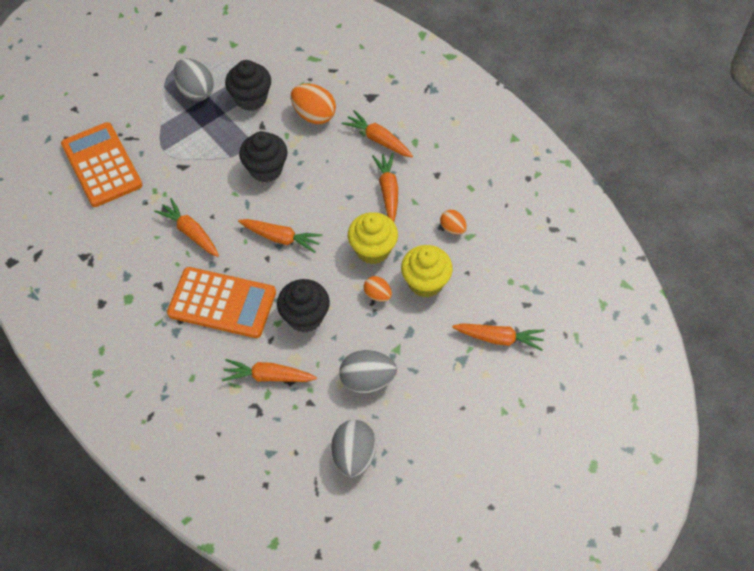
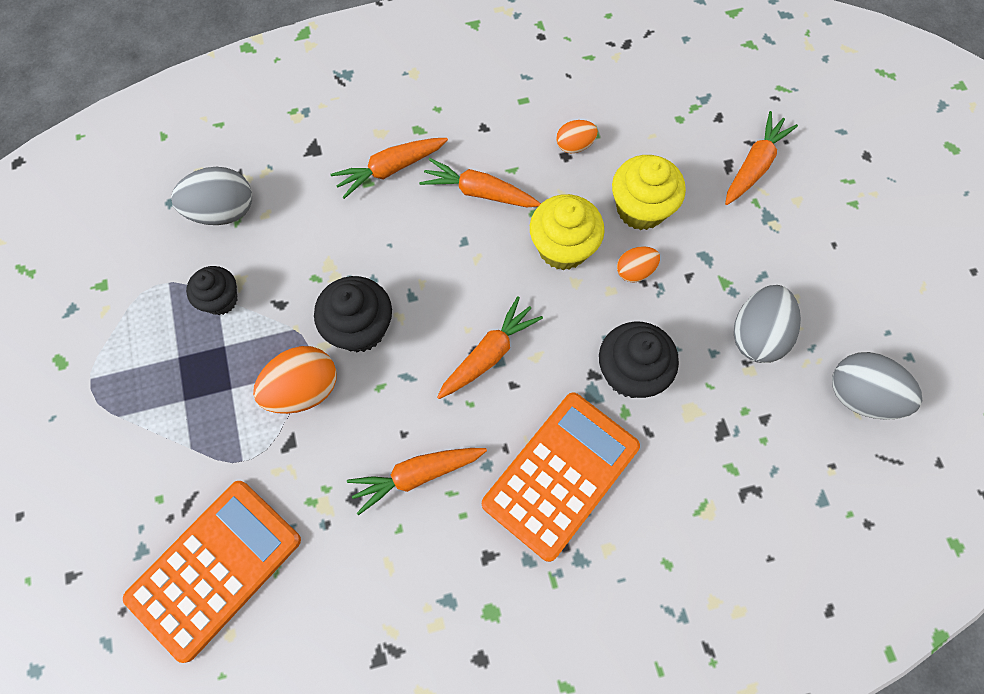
camera: 65 degrees left, 10 degrees up
(102, 165) = (215, 568): orange calculator -> orange calculator turned 135 degrees clockwise
(195, 91) = (157, 372): grey egg -> grey egg (223, 211)
(251, 98) = (221, 300): black cupcake -> black cupcake, size x0.65
(268, 376) = (705, 456): orange carrot -> none
(314, 115) = (302, 229): orange egg -> orange egg (303, 389)

